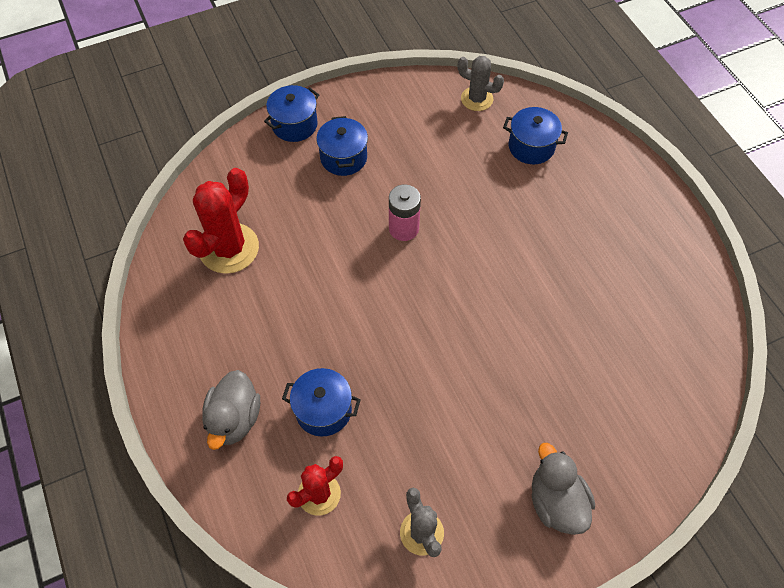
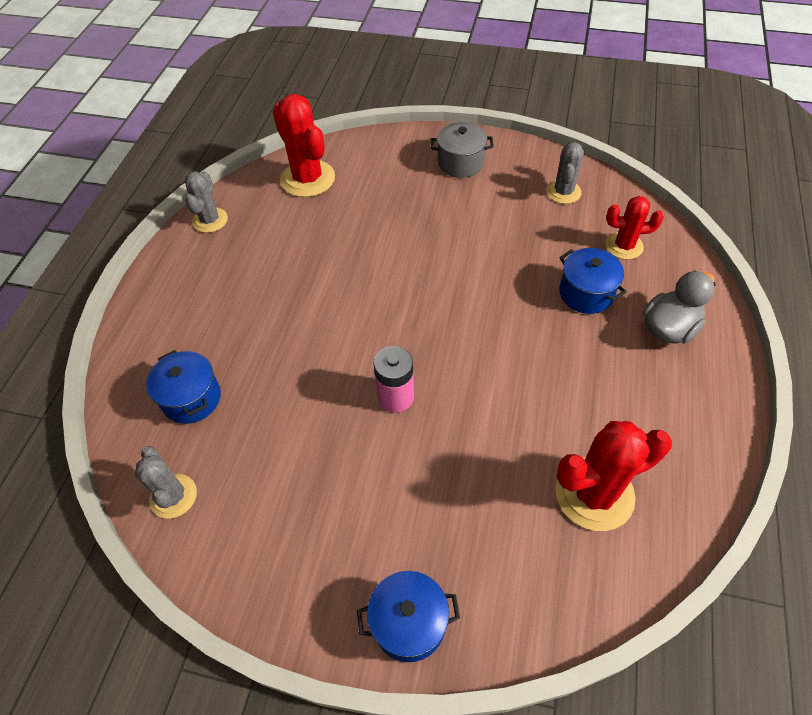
camera: 140 degrees left, 5 degrees down
(343, 158) = (387, 524): blue pot -> none
(556, 502) = (460, 163): grey duck -> grey pot
(673, 372) = (307, 179): none -> red cactus
(694, 272) = (210, 220): none -> grey cactus

